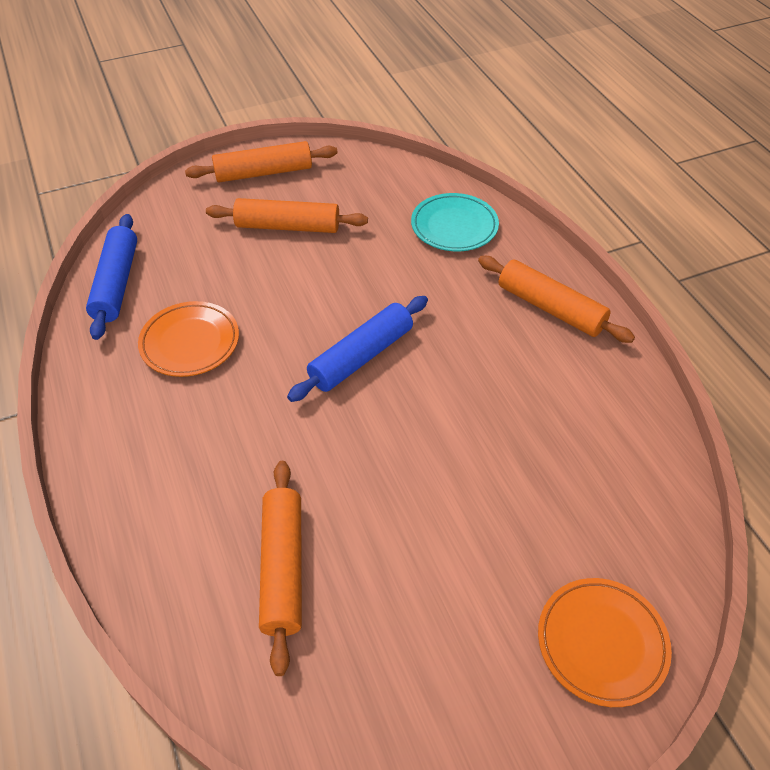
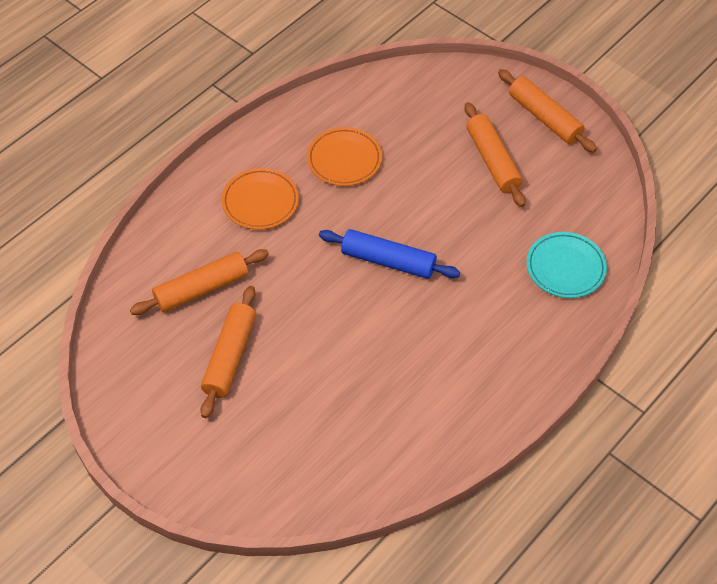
camera: 65 degrees right, 5 degrees up
(116, 283) = (372, 93): blue rolling pin -> none
(550, 308) = (510, 364): orange rolling pin -> orange rolling pin (229, 356)
(601, 643) = (229, 476): orange plate -> orange plate (260, 202)

